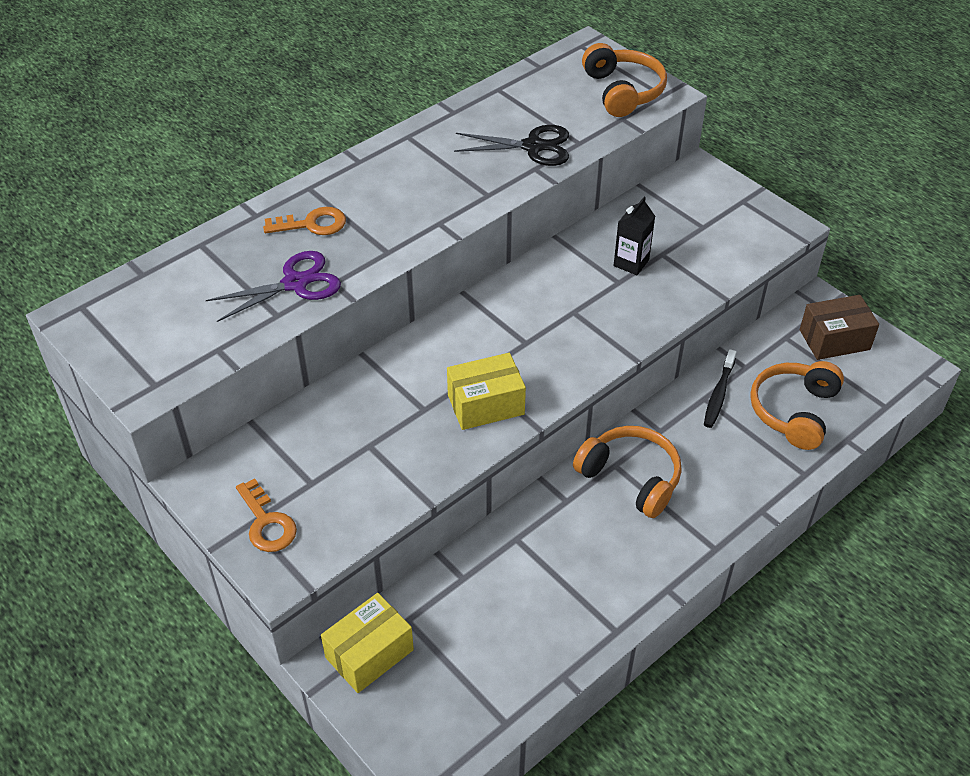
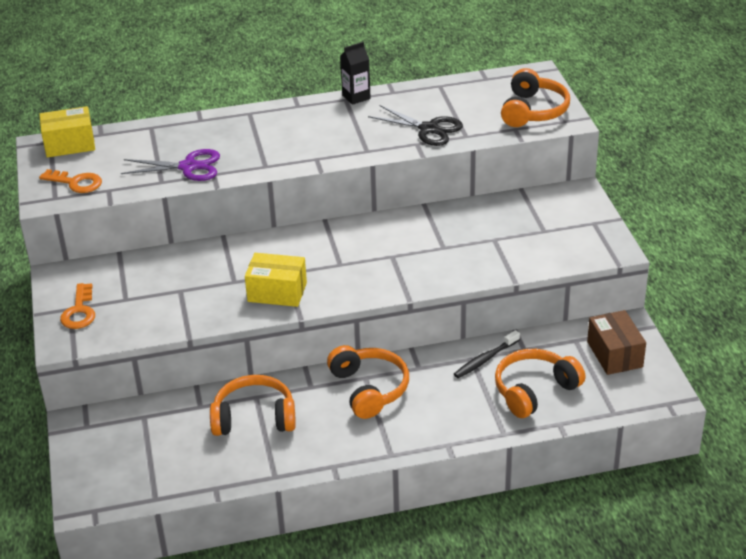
camera: 30 degrees right, 10 degrees down
(312, 224) = (231, 135): orange key -> orange key (76, 183)
(369, 653) = (104, 426): yellow box -> yellow box (70, 144)
(536, 566) = (254, 418): none -> orange headphones
(631, 263) = (464, 238): black carton -> black carton (356, 97)
(834, 339) = (614, 354): brown box -> brown box turned 60 degrees clockwise

